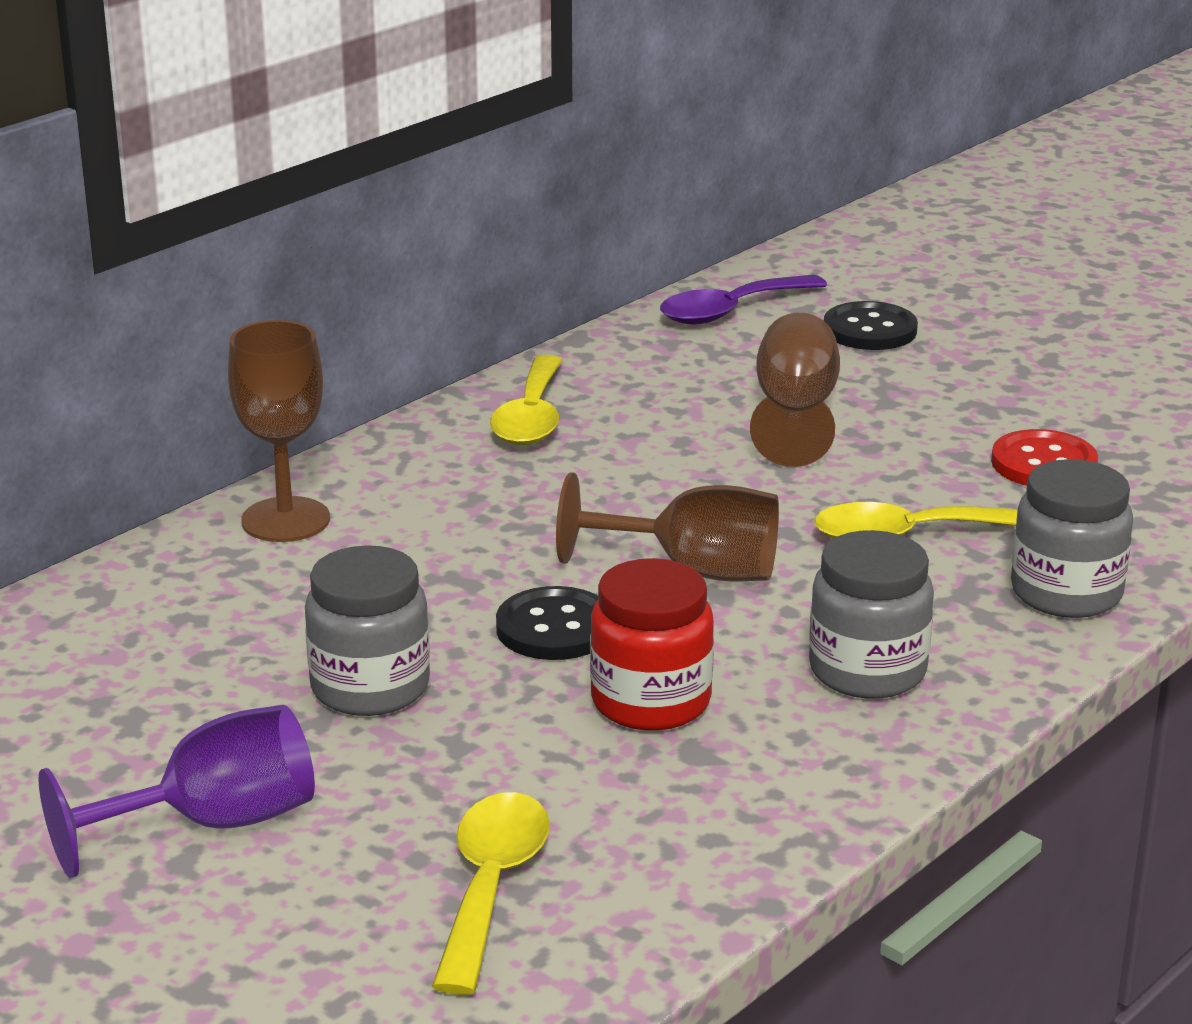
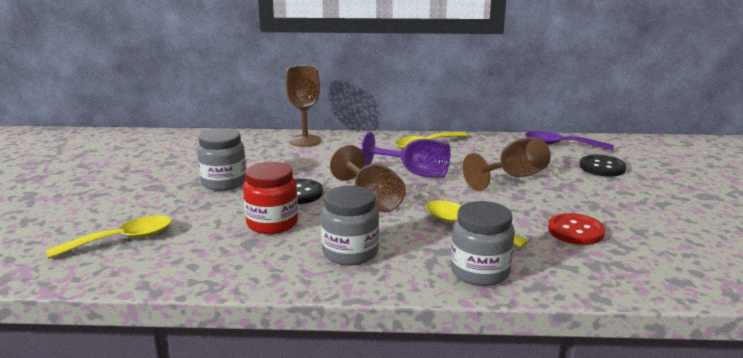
camera: 50 degrees right, 5 degrees down
(213, 824) = (121, 191): purple goblet -> purple goblet (415, 173)

